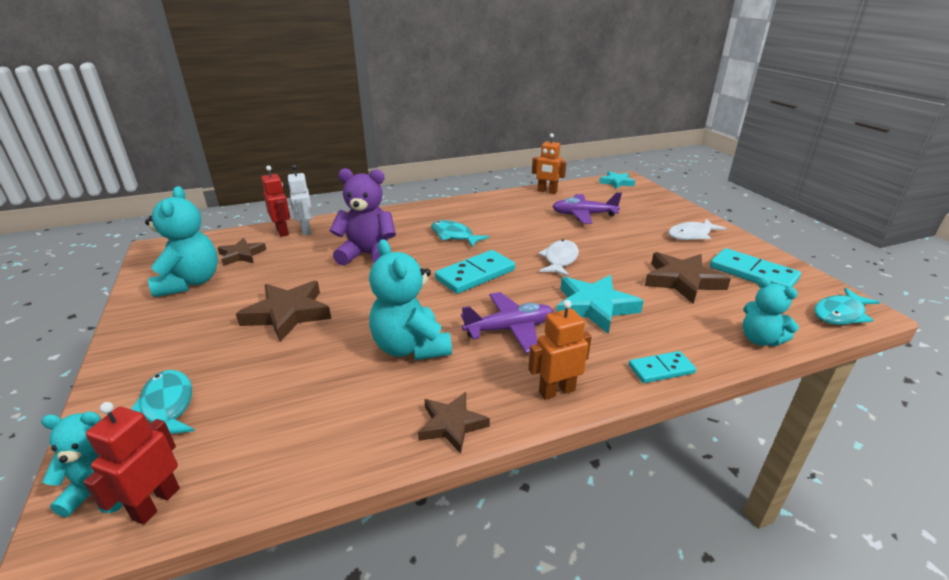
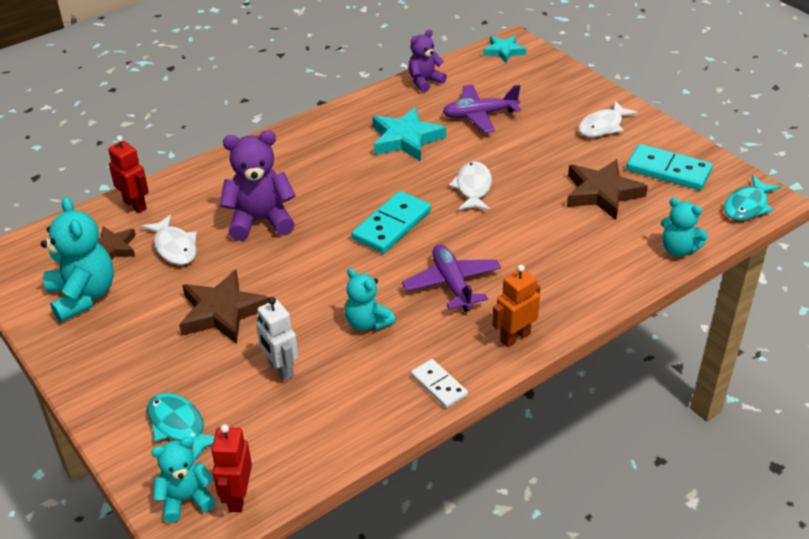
camera: 15 degrees left, 10 degrees up
(288, 262) = (174, 247): none -> white fish
(306, 230) = (163, 198): white robot -> white robot (280, 370)
(410, 347) = (367, 323): turquoise teddy bear -> turquoise teddy bear, size x0.62
(452, 424) = (439, 385): brown star -> white domino
(454, 236) = (344, 174): turquoise fish -> none
(509, 329) = (452, 284): purple plane -> purple plane turned 75 degrees counterclockwise
(547, 191) = (425, 82): orange robot -> purple teddy bear
(594, 307) = (524, 242): turquoise star -> turquoise star (406, 139)
(661, 369) = (598, 298): turquoise domino -> none

